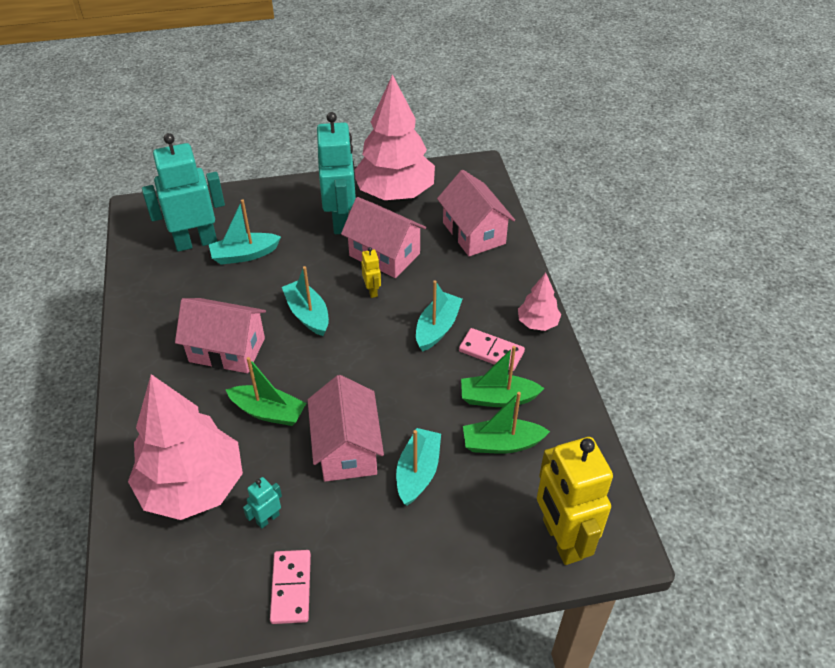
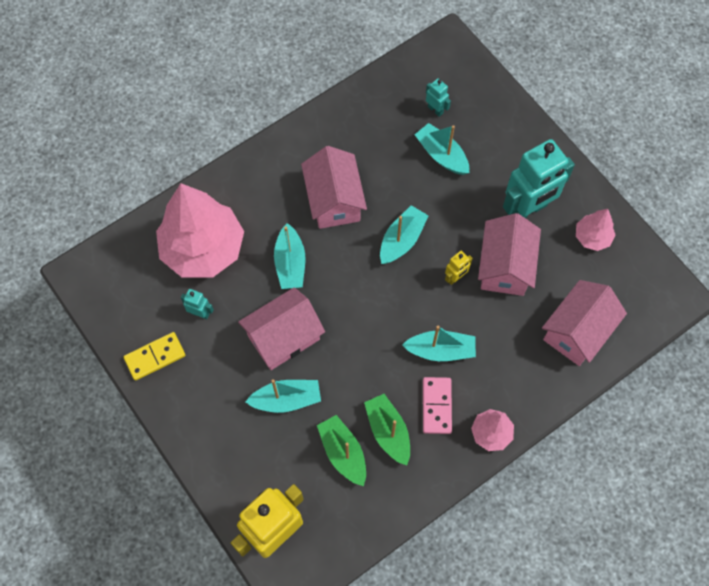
camera: 65 degrees right, 20 degrees up
(196, 242) = (435, 109): turquoise robot -> turquoise robot, size x0.43
(268, 412) = (290, 263): green boat -> turquoise boat
(291, 588) = (155, 357): pink domino -> yellow domino
(395, 193) = (592, 237): pink tree -> pink tree, size x0.46

